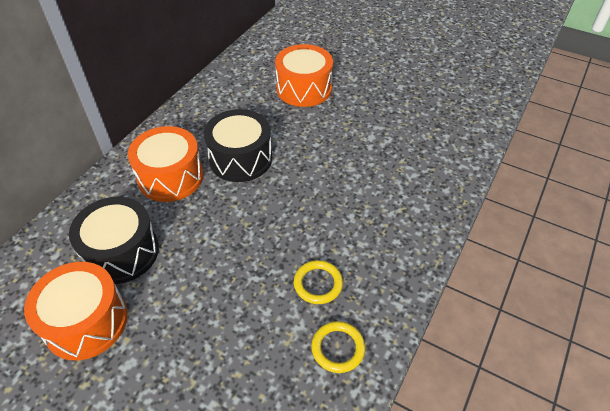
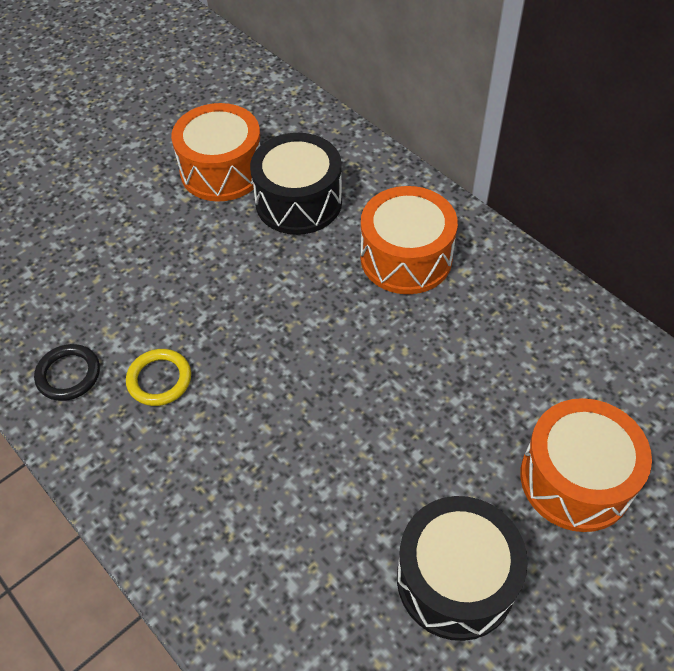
camera: 110 degrees right, 5 degrees up
(240, 158) = (415, 342): black drum -> black drum (455, 579)
(338, 348) = (68, 374): yellow ring -> black ring

